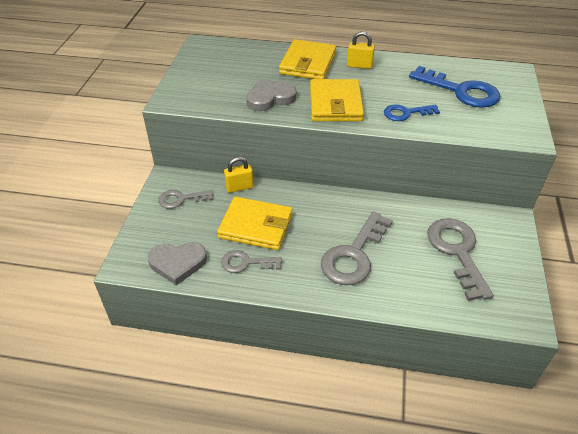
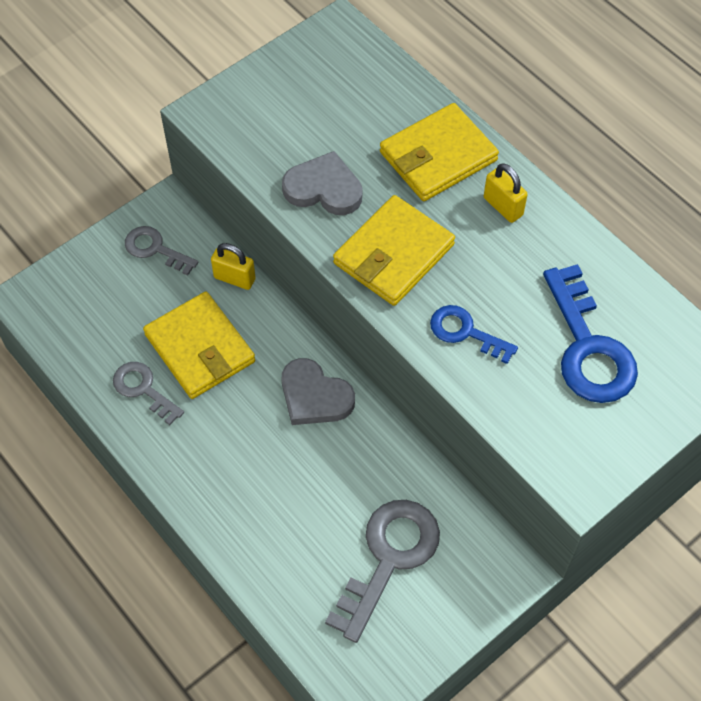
camera: 40 degrees right, 15 degrees up
(177, 263) = (76, 336): grey heart -> grey heart (314, 396)
(354, 255) = (267, 469): grey key -> none

